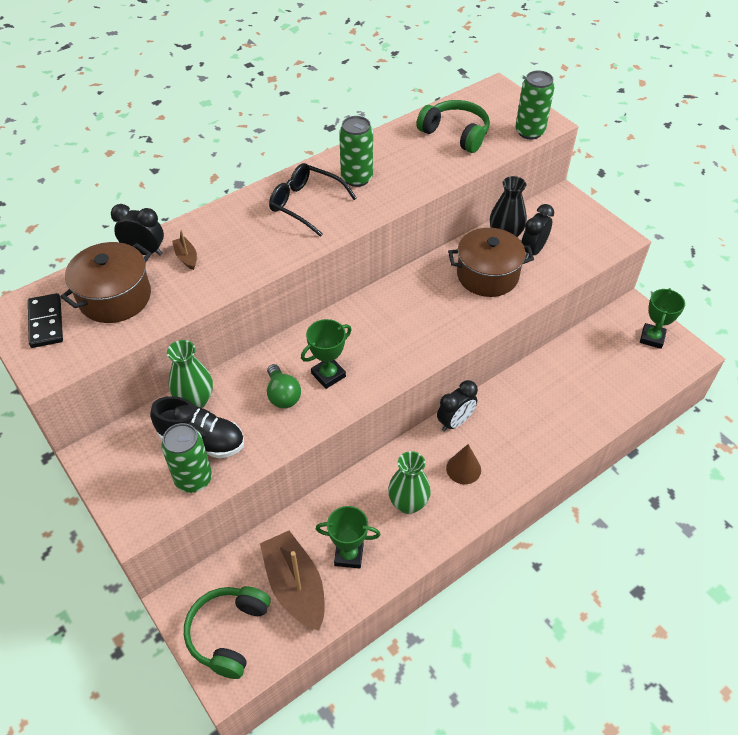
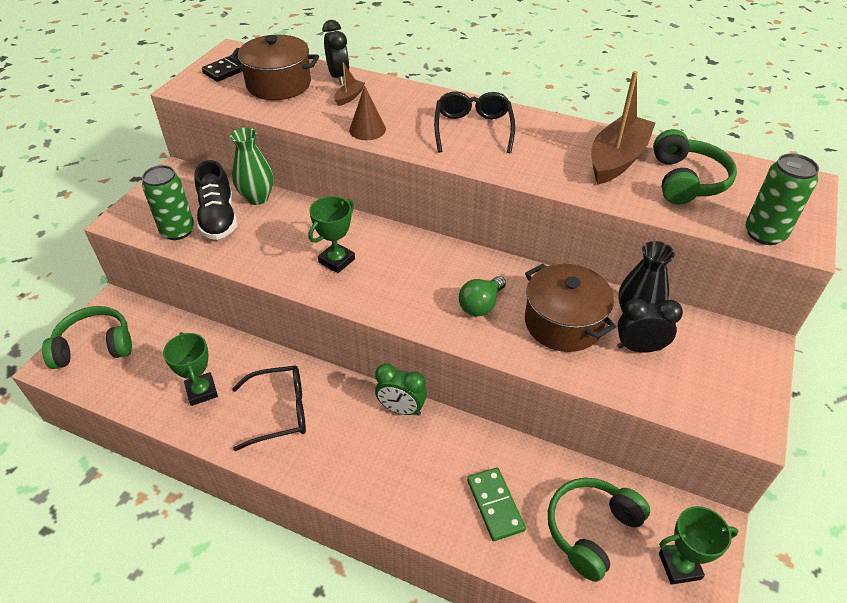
camera: 60 degrees right, 5 degrees down
(282, 395) = (294, 243): green light bulb -> green light bulb (481, 305)
(295, 586) = (154, 368): brown boat -> brown boat (617, 159)
(328, 375) = (336, 261): green trophy -> green trophy turned 75 degrees counterclockwise
(356, 178) = (540, 144): green can -> none
(408, 503) = (280, 412): green vase -> black glasses
(455, 422) = (401, 409): black clock -> green clock
(463, 469) = (347, 440): brown cone -> brown cone (367, 129)
(566, 405) = (495, 505): none -> green domino
(608, 365) = (591, 530): none -> green headphones

